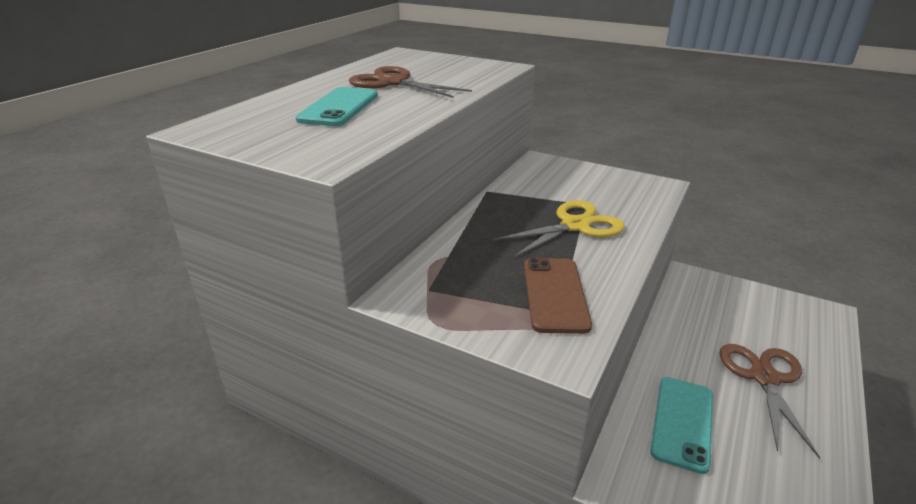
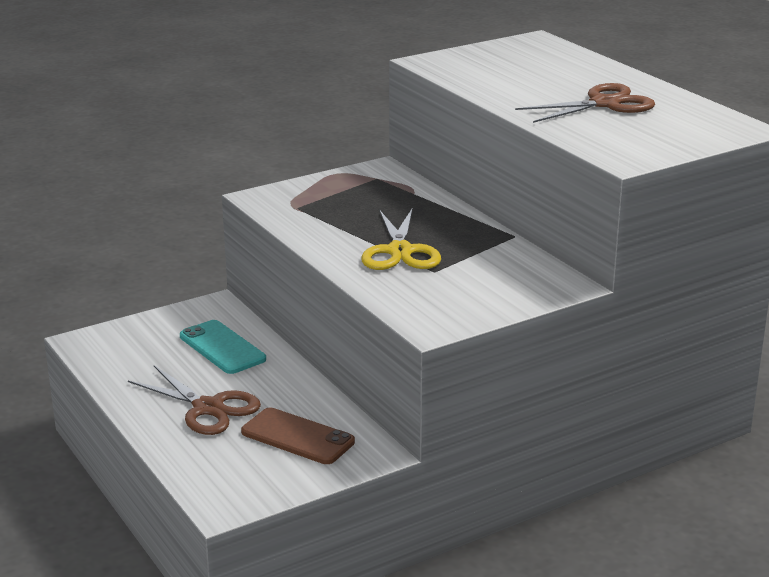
camera: 120 degrees right, 5 degrees down
(339, 107) = (543, 77): turquoise phone -> none
(555, 294) = (317, 213): brown phone -> brown phone (297, 437)

